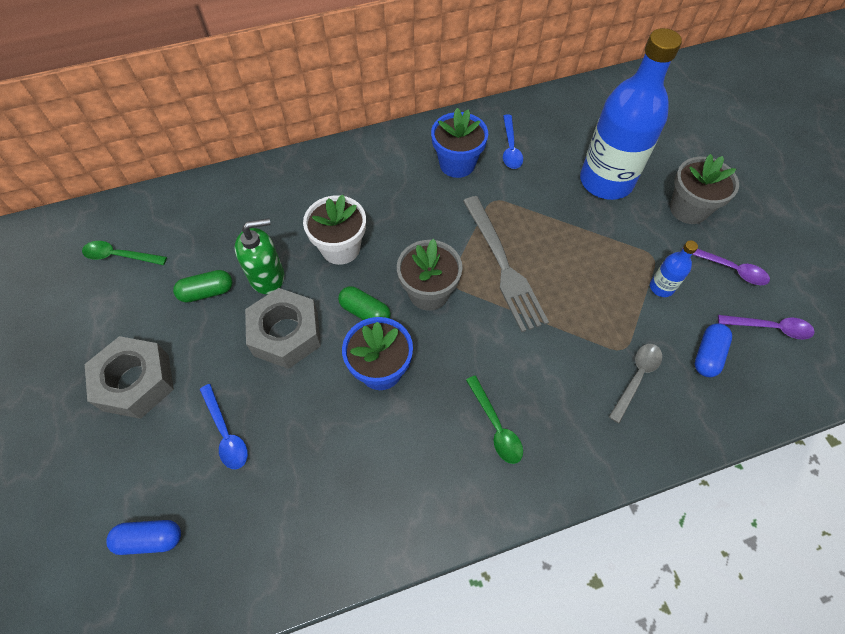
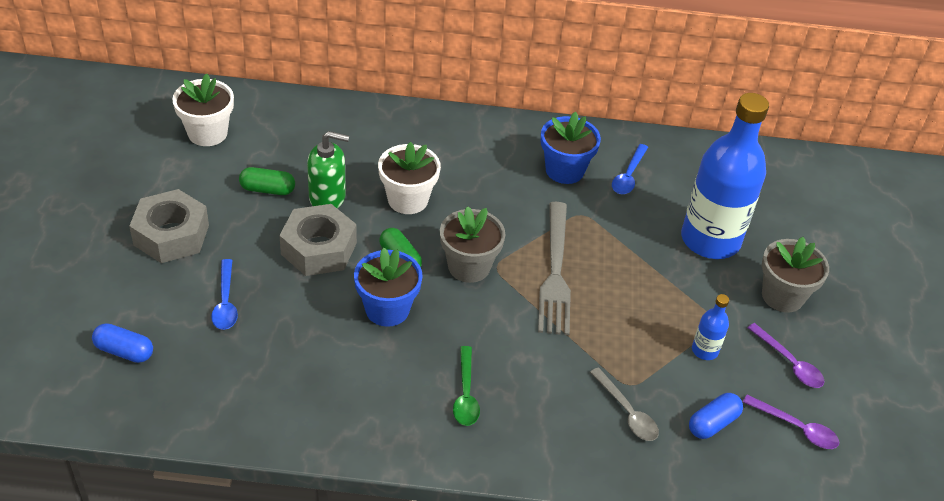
camera: 20 degrees right, 15 degrees down
(120, 256) = (207, 133): green spoon -> white flower pot
(636, 378) = (627, 412): grey spoon -> grey spoon turned 90 degrees clockwise

